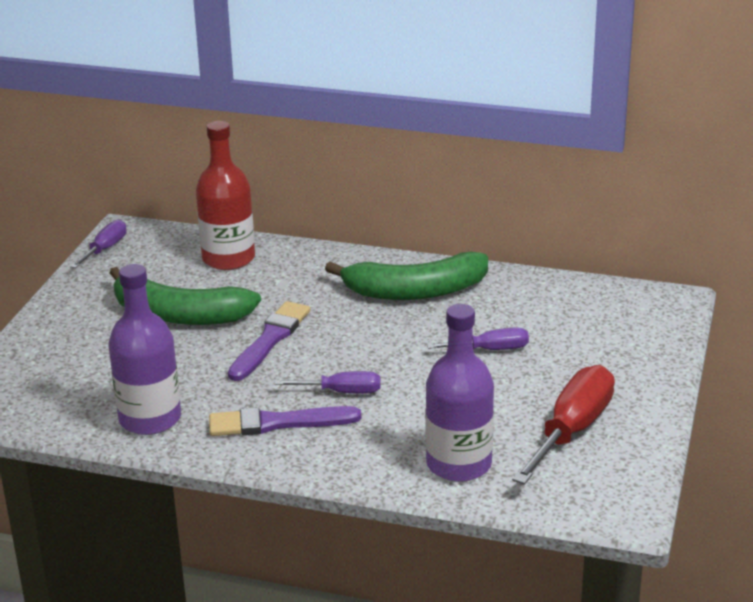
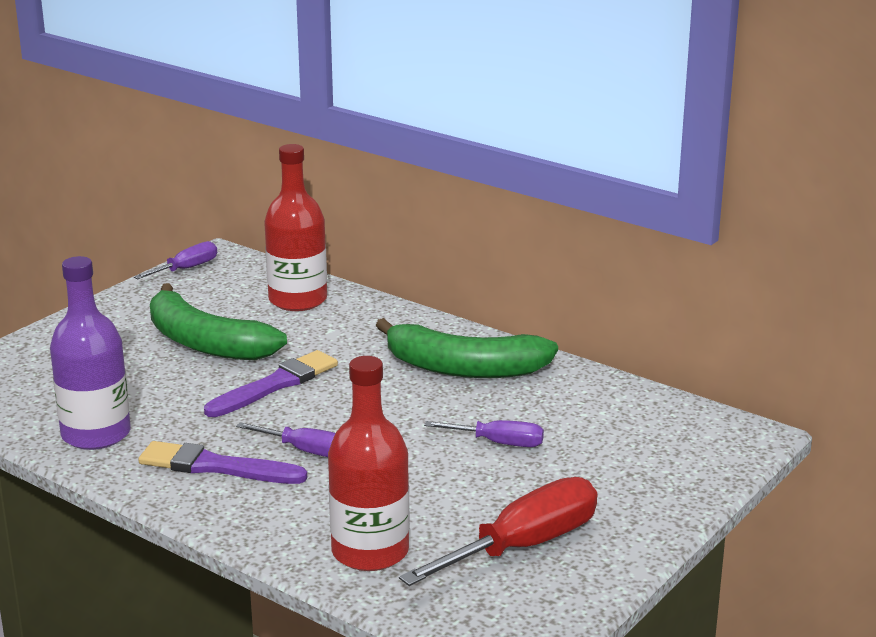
camera: 20 degrees right, 5 degrees down
(458, 464) = (370, 551): purple bottle -> red bottle

